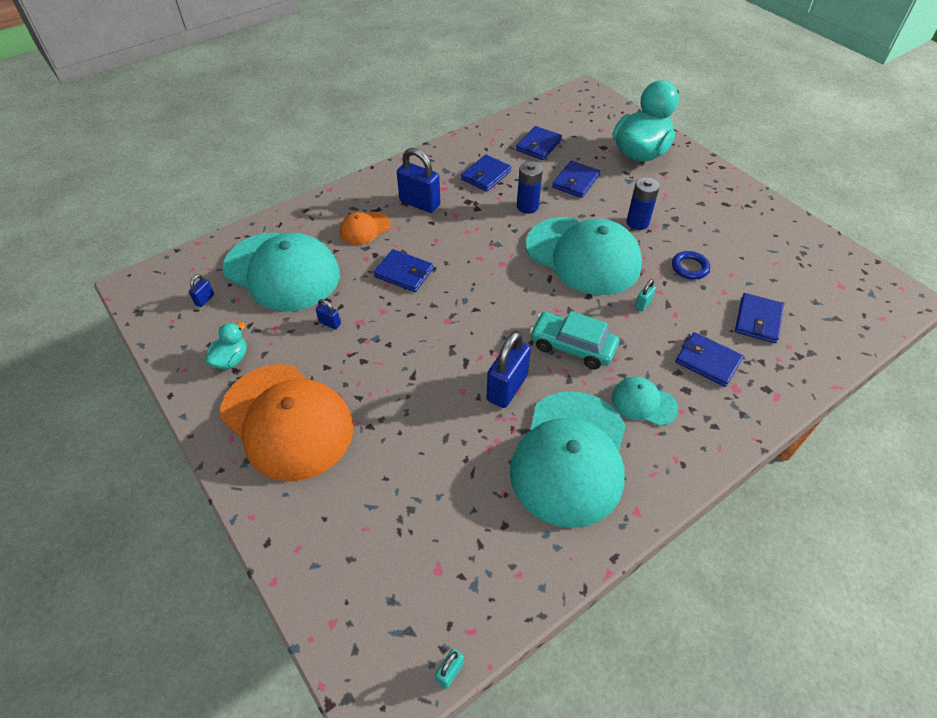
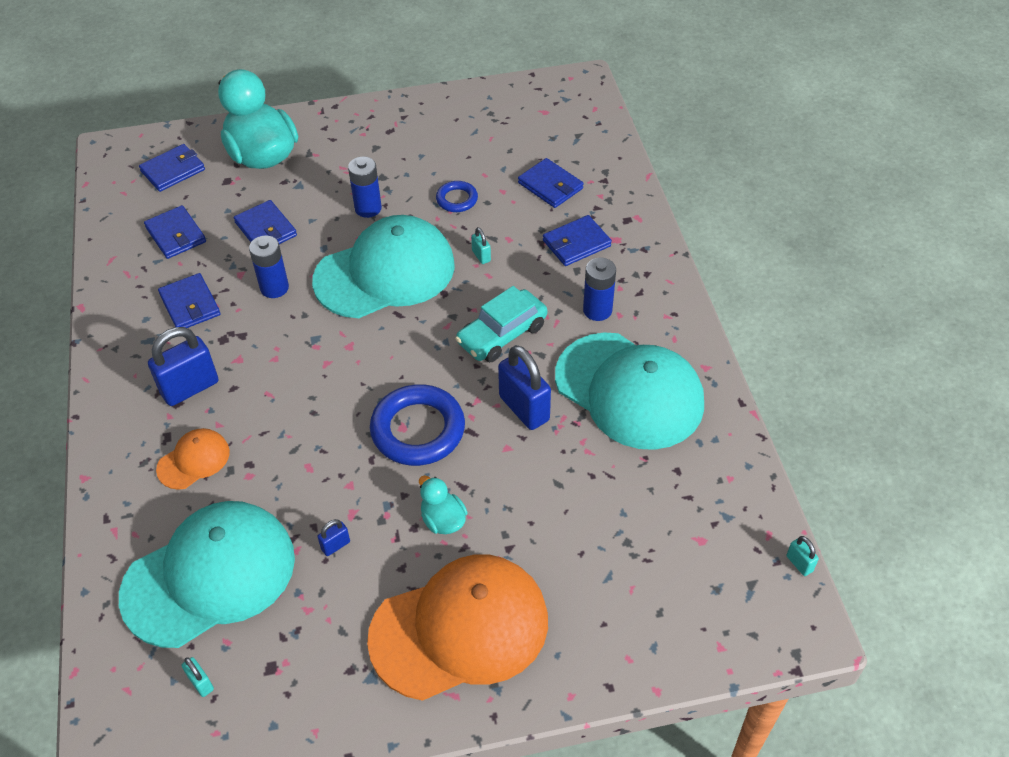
camera: 65 degrees left, 0 degrees up
(204, 299) = (201, 683): blue padlock -> turquoise padlock
(231, 359) = (330, 671): turquoise duck -> turquoise duck (443, 520)
(365, 228) = (194, 460): orange cap -> orange cap turned 120 degrees counterclockwise
(404, 273) = (301, 444): blue wallet -> blue wallet (173, 170)
(450, 330) = (418, 430): none -> blue ring
(643, 402) = (597, 310): turquoise cap -> blue battery

